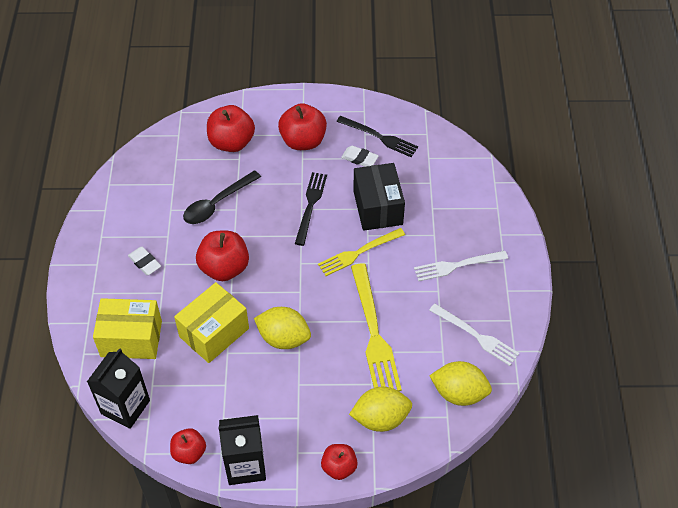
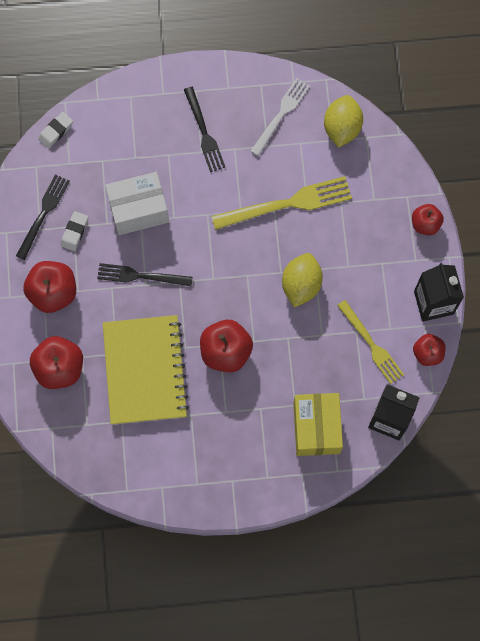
camera: 95 degrees left, 20 degrees up
(145, 263) = (226, 432): white eraser -> white eraser (56, 131)
(214, 332) = (301, 350): yellow box -> none
(217, 203) = (145, 371): black spoon -> yellow notebook
(358, 253) = (196, 224): yellow fork -> yellow fork (371, 344)
(377, 207) = (138, 210): black box -> white box
(380, 418) = (374, 192): yellow lemon -> none
(457, 266) = (204, 133): white fork -> black fork

